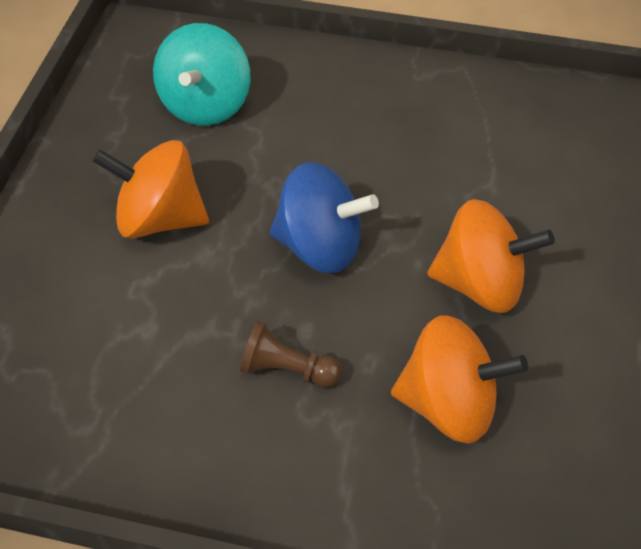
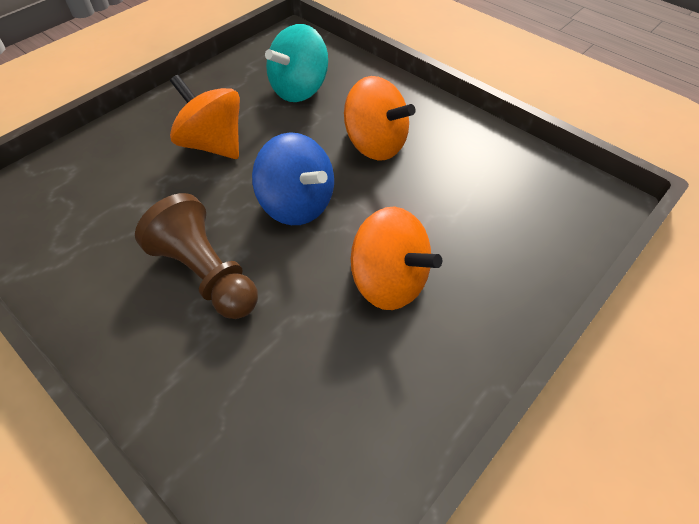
camera: 30 degrees right, 0 degrees up
(287, 369) = (207, 274): brown pawn -> brown pawn, size x1.70
(449, 403) = (295, 356): orange spinning top -> orange spinning top (375, 144)

